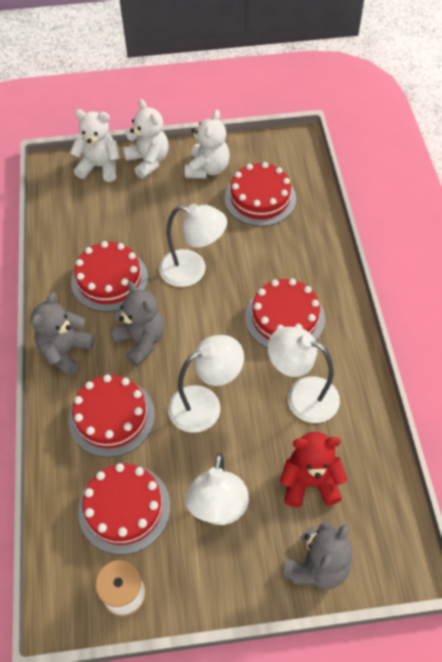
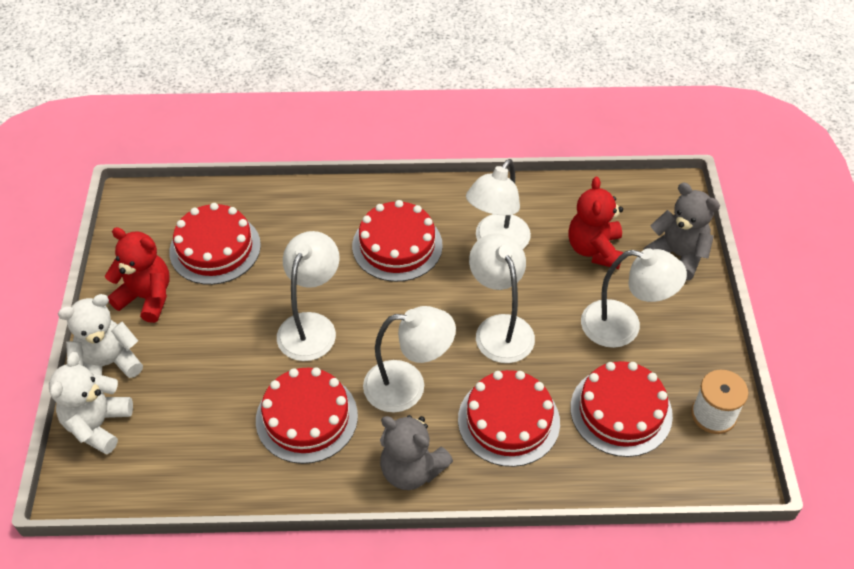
camera: 85 degrees left, 5 degrees down
(141, 341) = (408, 386): grey teddy bear -> white lamp
(207, 169) = (147, 297): white teddy bear -> red teddy bear

